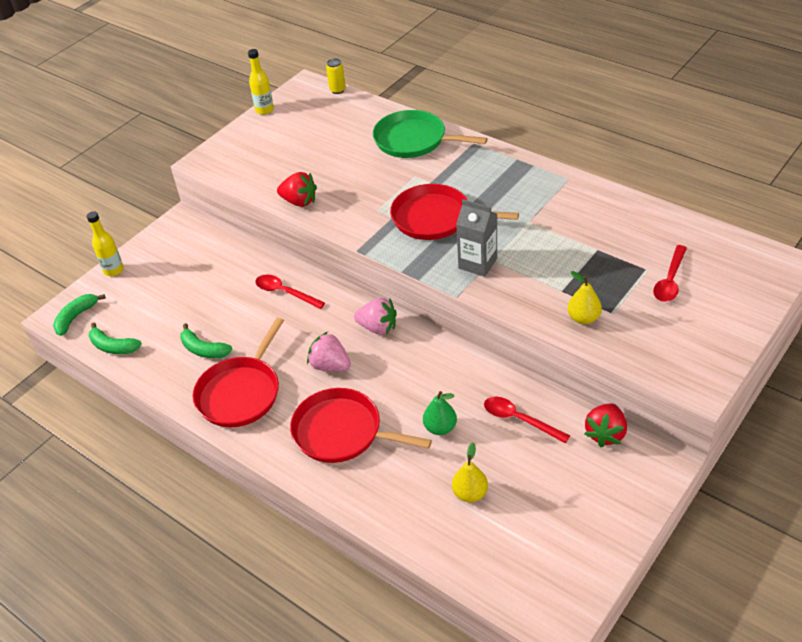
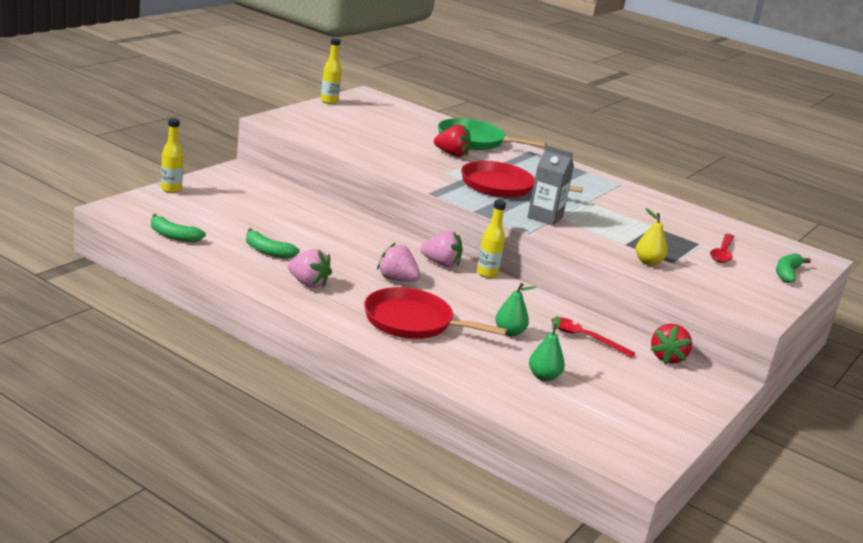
camera: 10 degrees left, 20 degrees down
(76, 317) = (133, 212): green banana -> green banana (787, 273)
(241, 393) = (308, 283): red pan -> pink strawberry
(285, 292) = (347, 229): red spoon -> none
(299, 201) = (369, 157): red strawberry -> red strawberry (452, 154)
(337, 90) = (398, 102): yellow can -> none
(424, 334) = (487, 273): none -> yellow bottle
(470, 493) = (543, 377): yellow pear -> green pear

